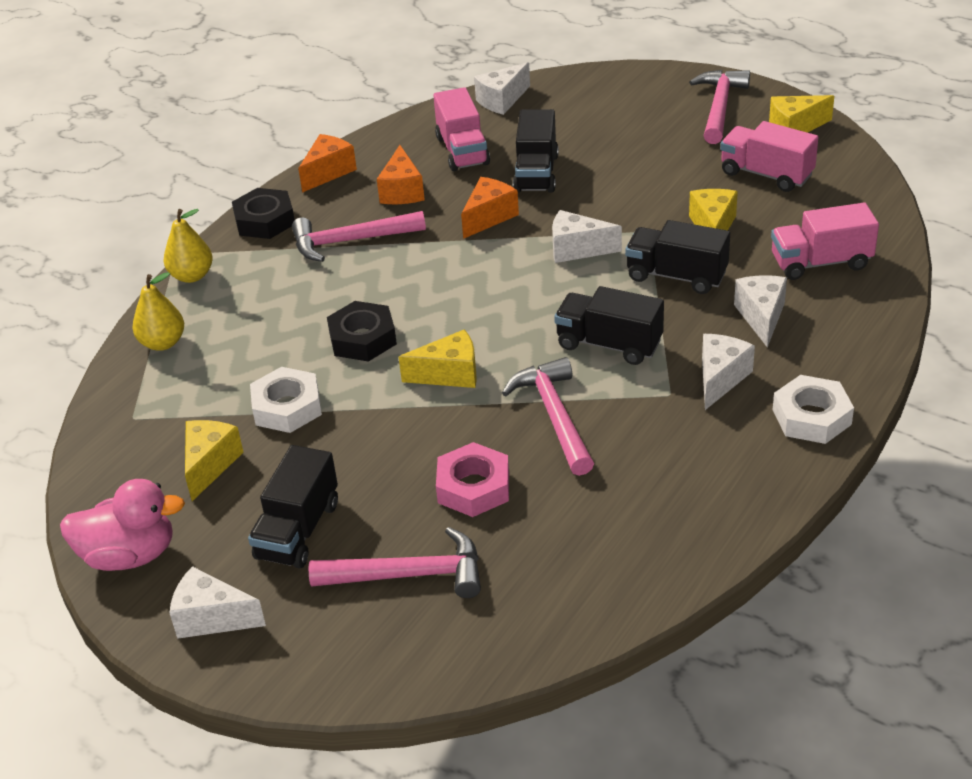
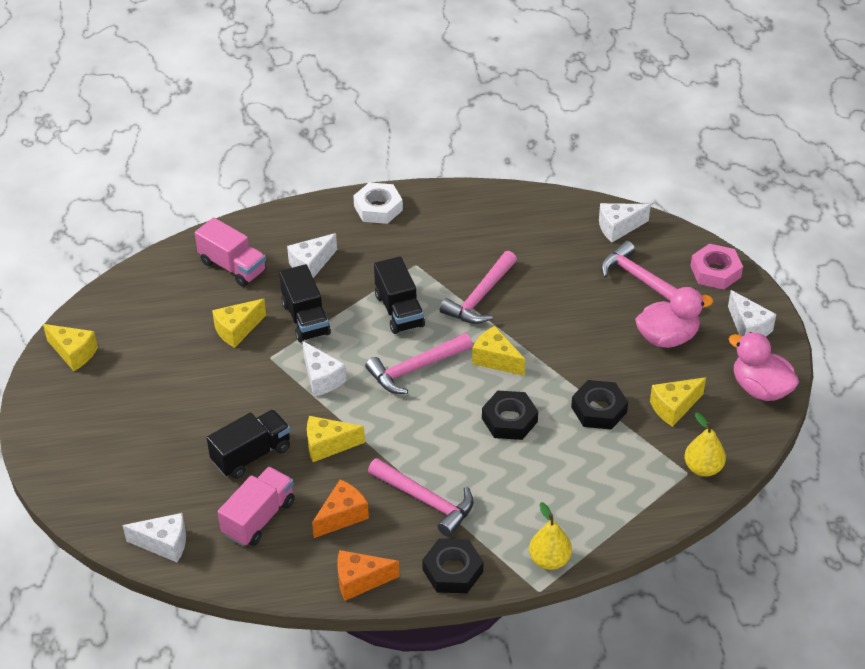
camera: 135 degrees left, 5 degrees up
(163, 343) = (620, 516): yellow pear -> yellow pear (703, 468)
(287, 407) = (599, 409): white nut -> black nut
(298, 530) = (667, 338): black truck -> pink duck
(473, 487) = (564, 294): pink nut -> pink nut (715, 271)
(489, 217) = (328, 445): orange cheese -> yellow cheese
(719, 107) = (73, 407): pink hammer -> pink hammer (415, 369)
(720, 379) = (382, 253): white cheese -> white cheese (618, 227)
(766, 174) = (150, 337): pink truck -> none

